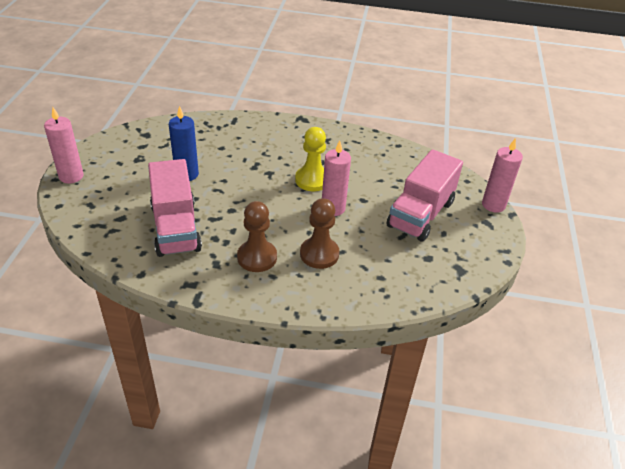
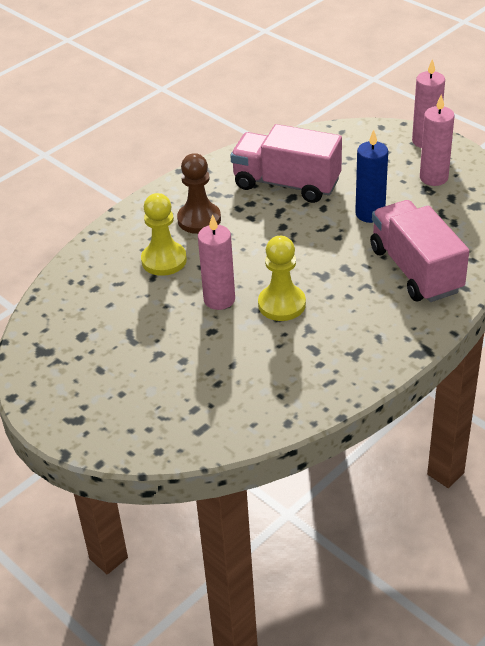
camera: 130 degrees right, 0 degrees up
(319, 254) = (164, 260): brown pawn -> yellow pawn
(420, 214) = (144, 367): pink truck -> pink truck (415, 270)
(493, 205) = (95, 447): pink candle -> pink candle (433, 178)

